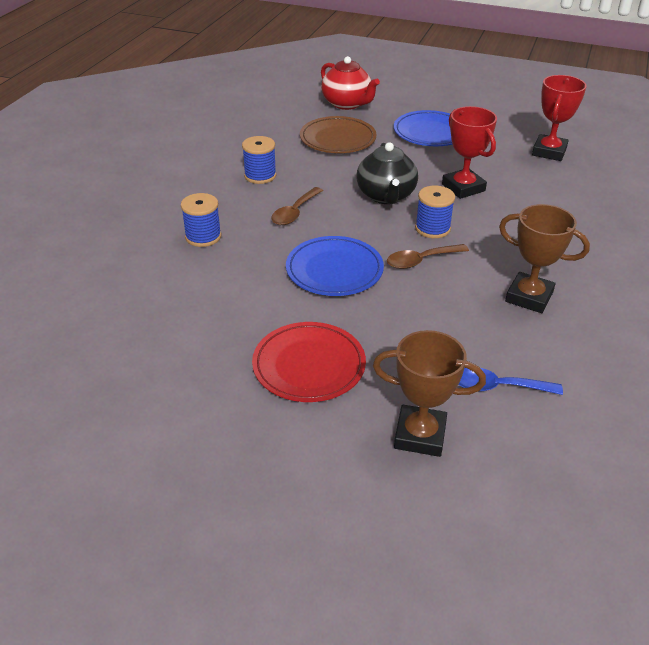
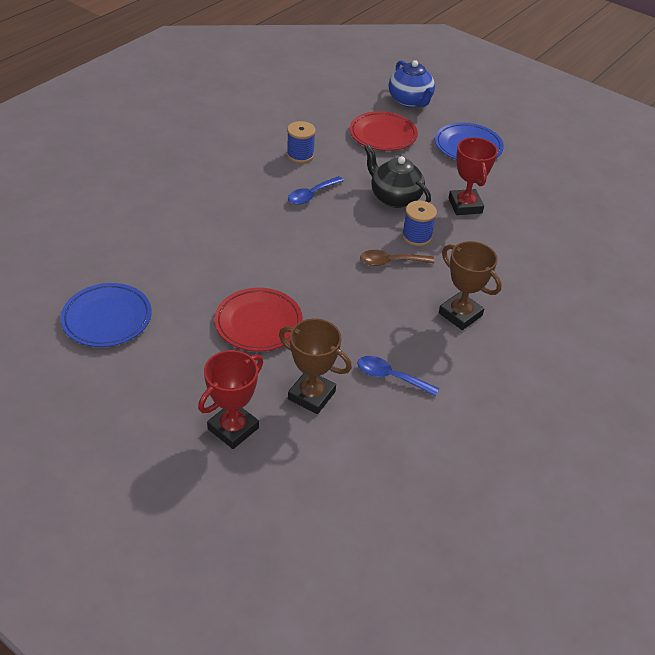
camera: 15 degrees right, 5 degrees up
(203, 236) = (229, 199): blue spool -> none
(295, 212) = (311, 195): brown spoon -> blue spoon
(334, 270) = (317, 252): blue plate -> blue plate (107, 318)
(337, 139) = (383, 135): brown plate -> red plate
(347, 104) = (410, 101): red teapot -> blue teapot
(386, 196) = (394, 198): black teapot -> black teapot turned 120 degrees clockwise
(549, 152) = (564, 189): red trophy -> red trophy (233, 428)

